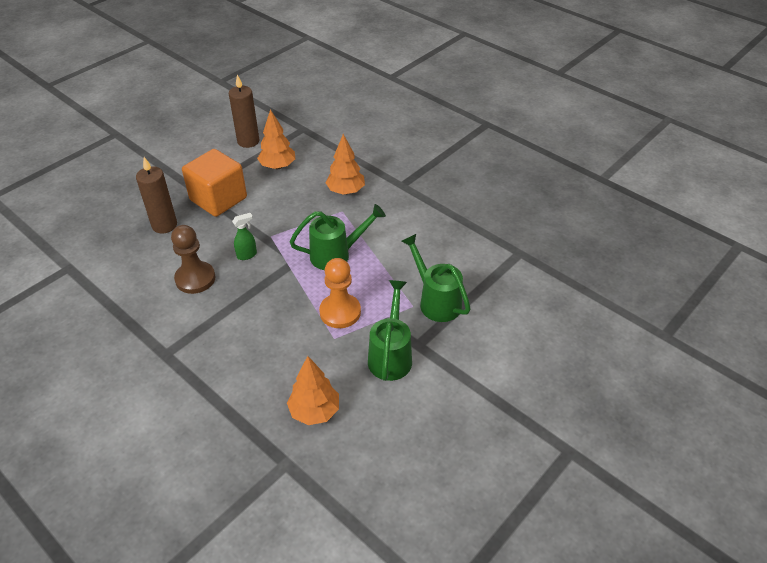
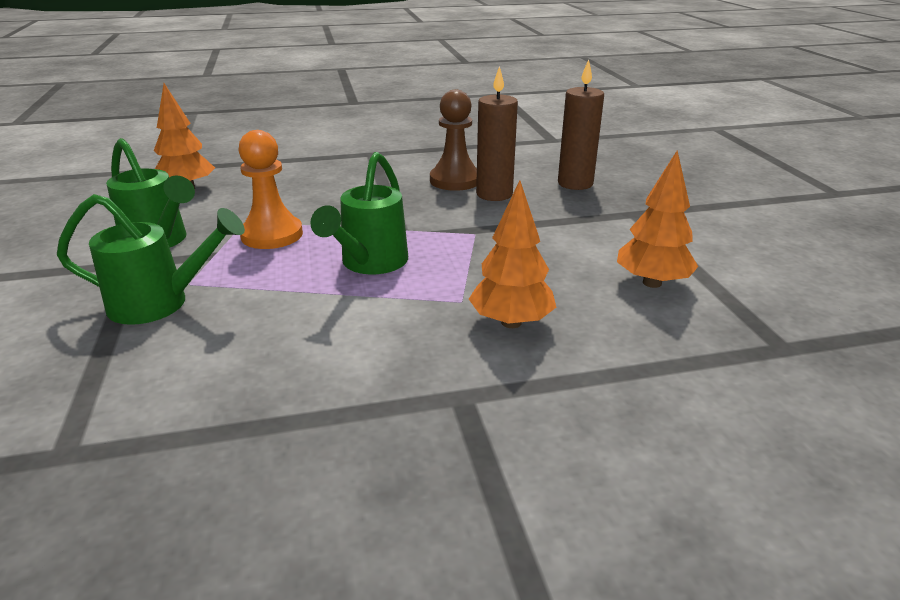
camera: 125 degrees right, 15 degrees down
(218, 199) = (600, 221): orange cube -> none
(247, 255) = (456, 211): green spray bottle -> none
(248, 141) = (759, 278): brown candle -> brown candle (494, 194)

